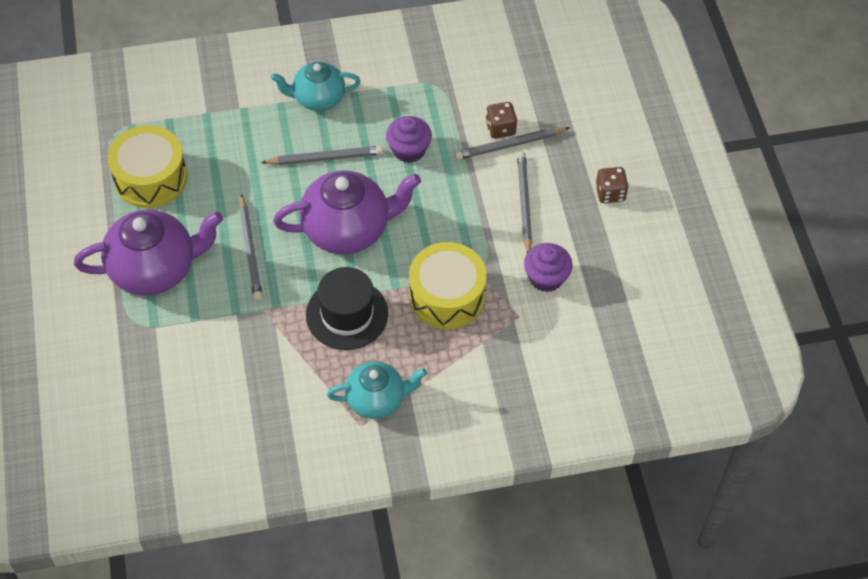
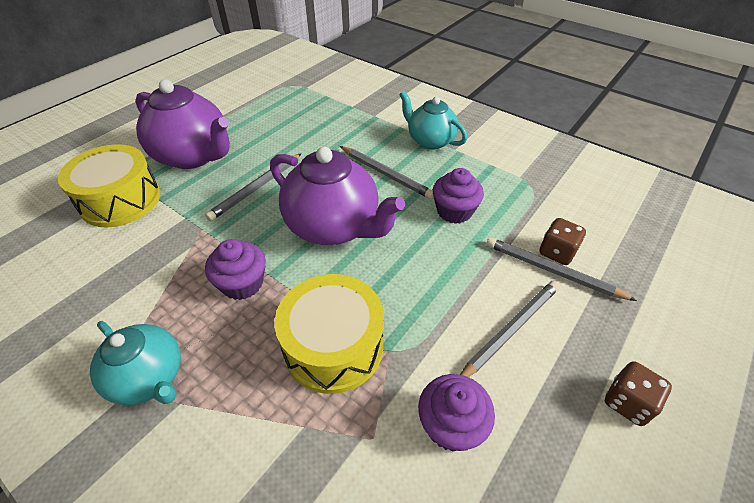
camera: 50 degrees right, 10 degrees down
(150, 178) = (272, 114): yellow drum -> yellow drum (121, 200)
(347, 314) = (242, 283): black hat -> purple cupcake

